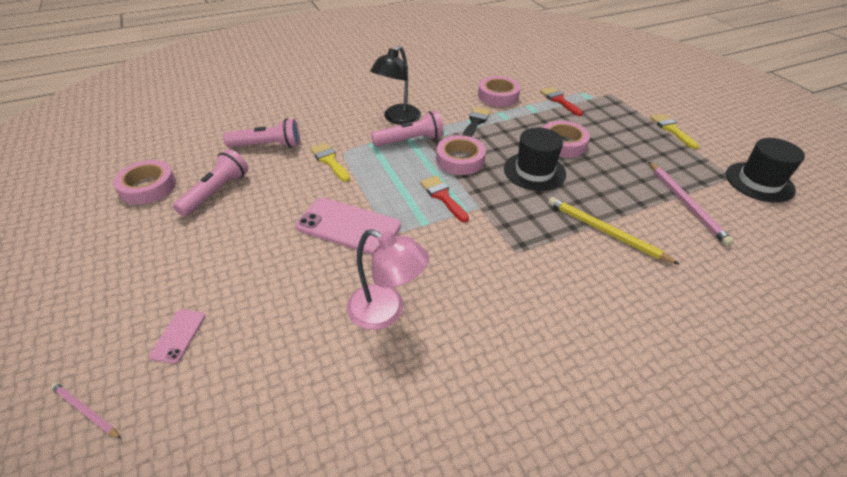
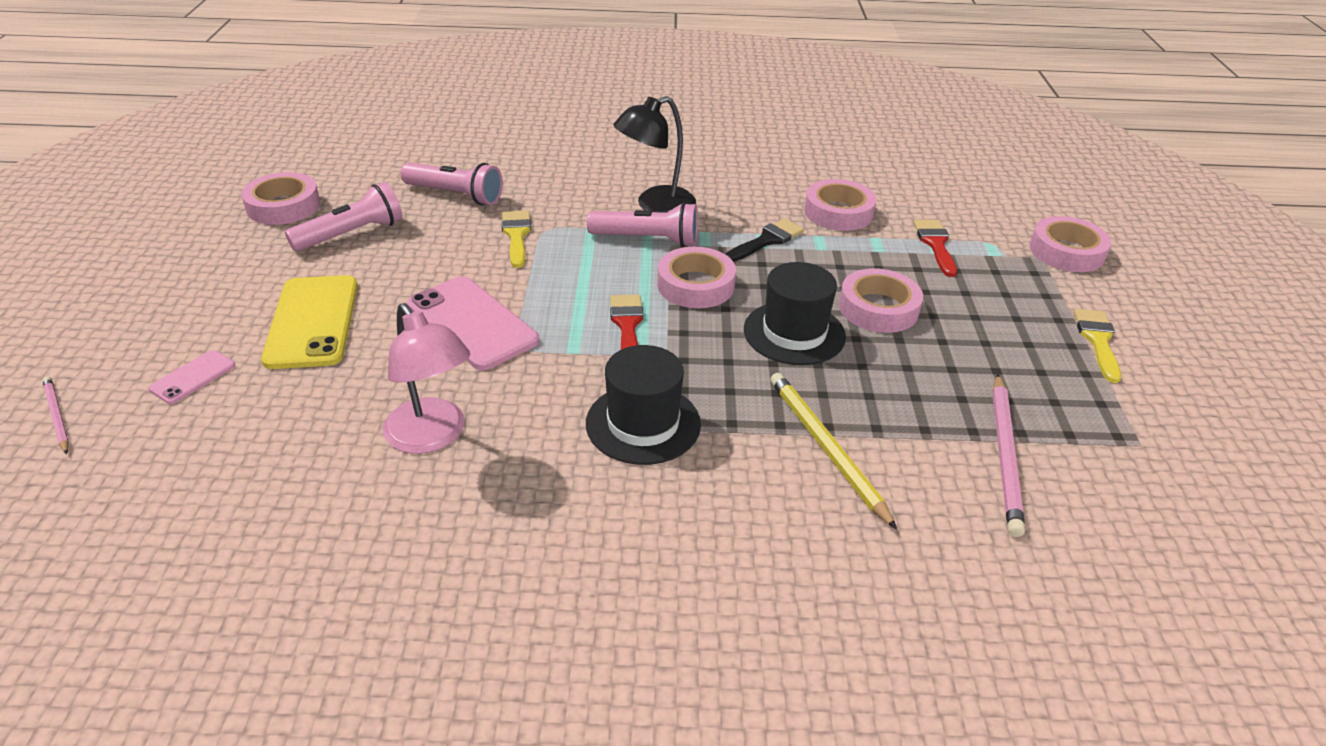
camera: 25 degrees right, 5 degrees down
(238, 262) = (313, 322): none -> yellow phone
(619, 87) = (1066, 252): none -> pink tape
(759, 182) = (1183, 468): black hat -> black hat (643, 424)

